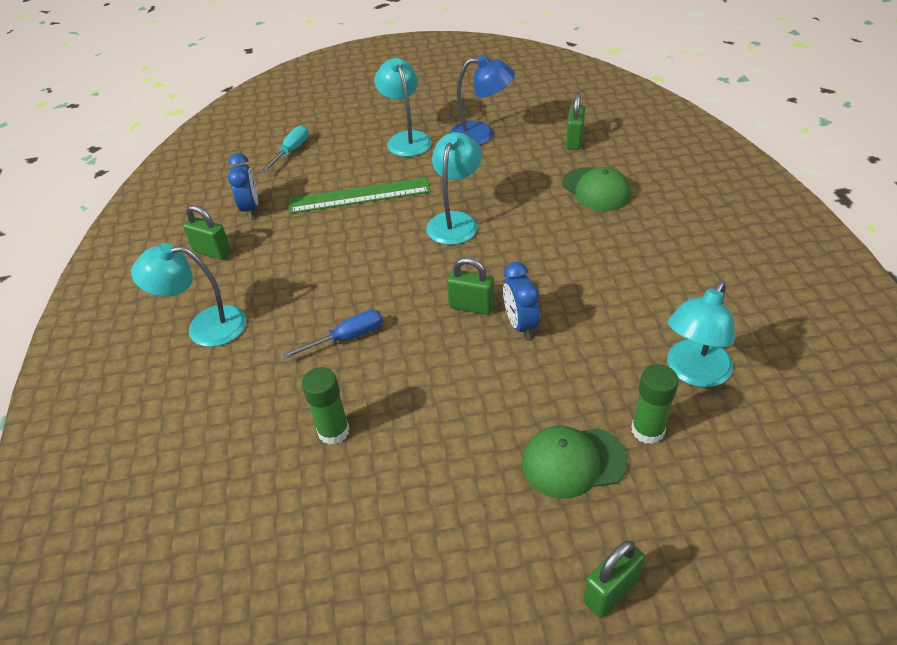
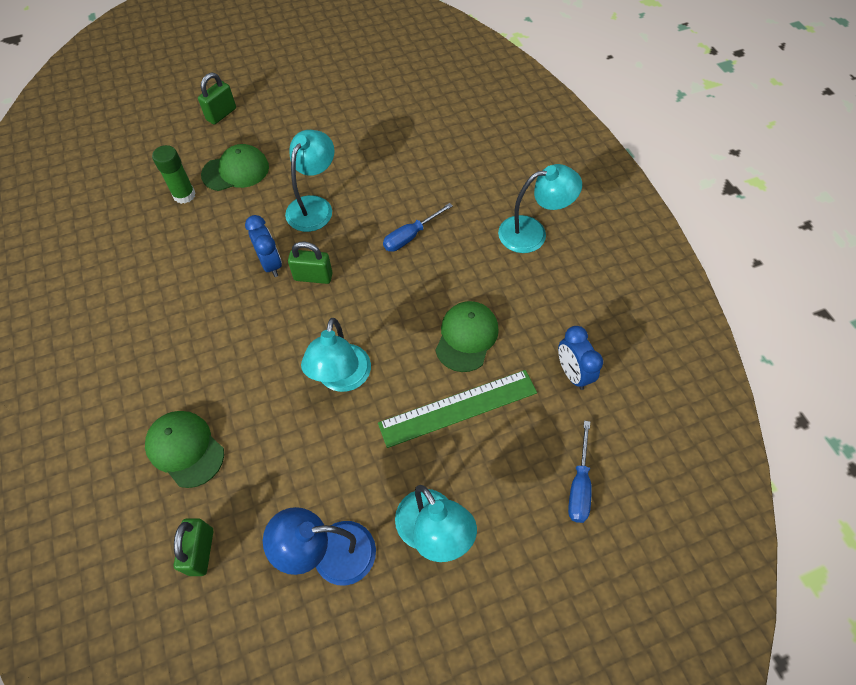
camera: 165 degrees right, 15 degrees up
(212, 252) = (576, 309): green padlock -> none
(291, 151) = (579, 485): turquoise screwdriver -> blue screwdriver
(329, 240) = (466, 337): none -> green cap
(333, 431) = (395, 170): green glue stick -> none
(693, 372) = (141, 239): turquoise lamp -> turquoise lamp (314, 206)

